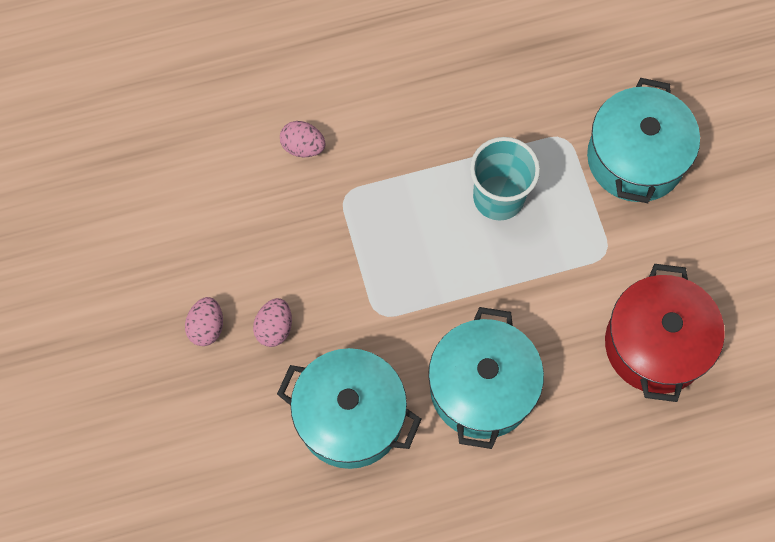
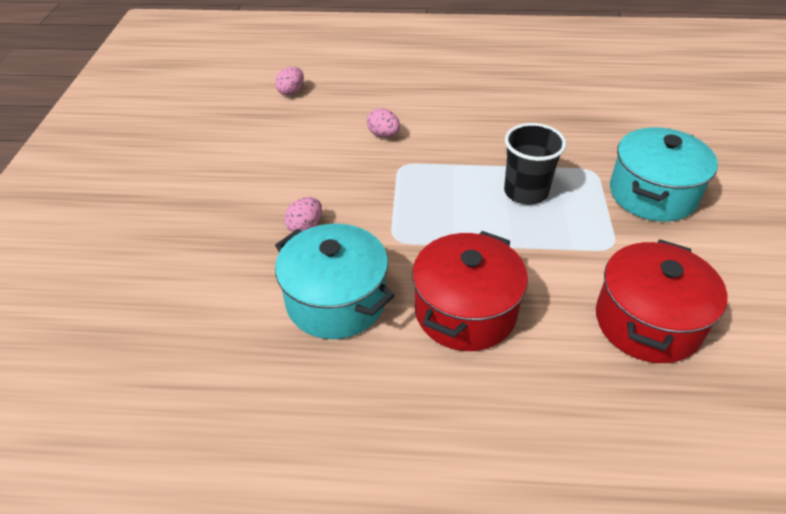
camera: 20 degrees right, 25 degrees down
(207, 327) = (253, 214): pink egg -> pink egg (291, 92)
(481, 388) = (465, 311): turquoise pot -> red pot
(498, 197) = (525, 192): turquoise cup -> black cup

